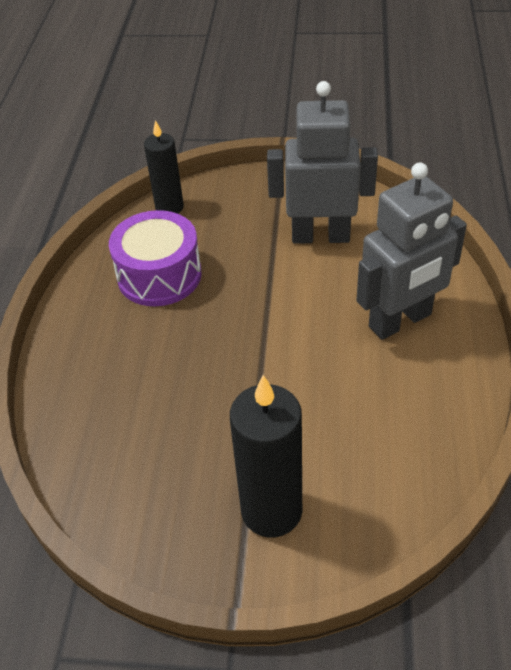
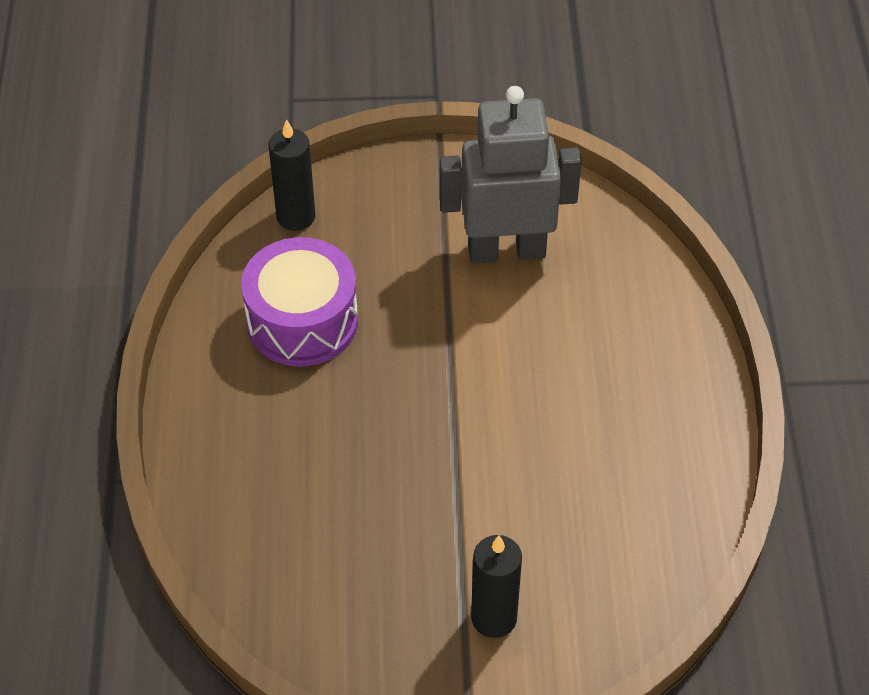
camera: 10 degrees left, 5 degrees up
(271, 511) = (494, 618): black candle -> black candle, size x0.65
(400, 321) = (620, 367): grey robot -> none

